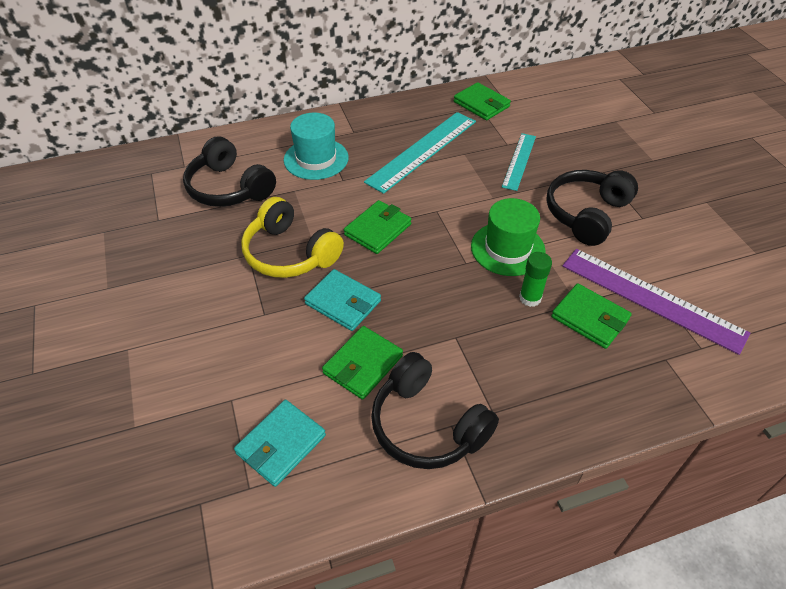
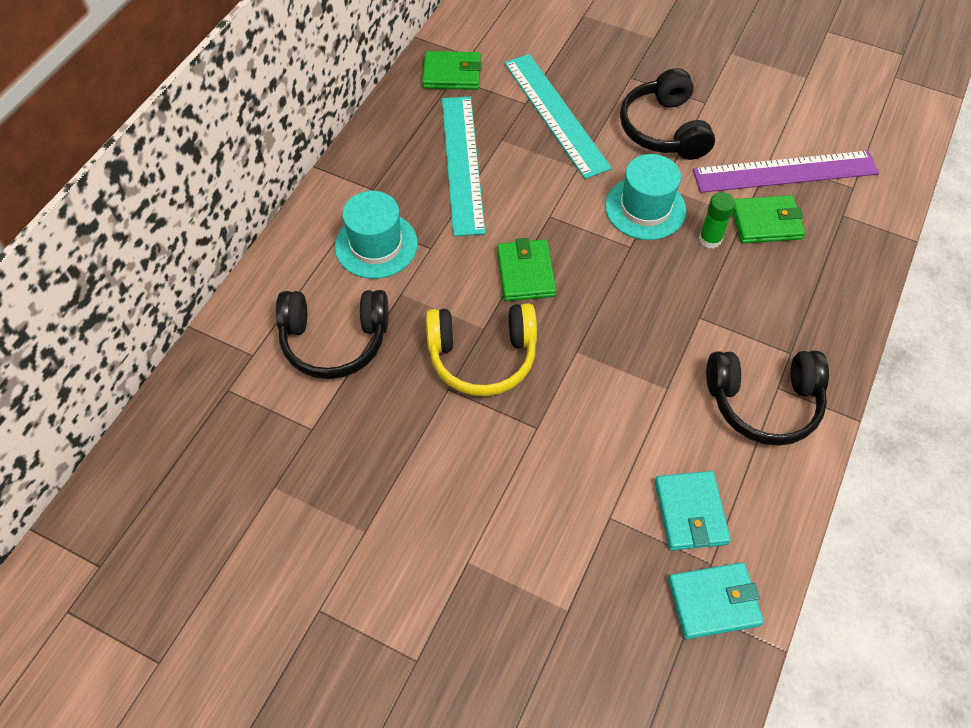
camera: 45 degrees left, 10 degrees up
(343, 302) = (584, 362): turquoise wallet -> turquoise wallet (713, 602)
(363, 364) = (665, 399): green wallet -> none
(507, 248) = (645, 208): green hat -> turquoise hat
(519, 161) = (555, 114): turquoise ruler -> turquoise ruler, size x1.67

